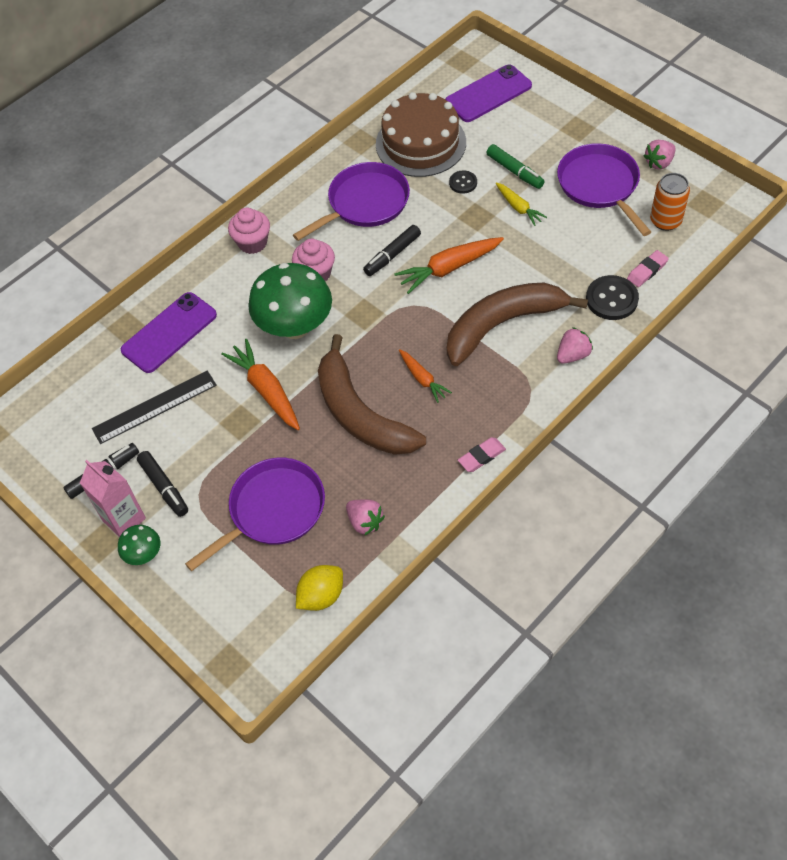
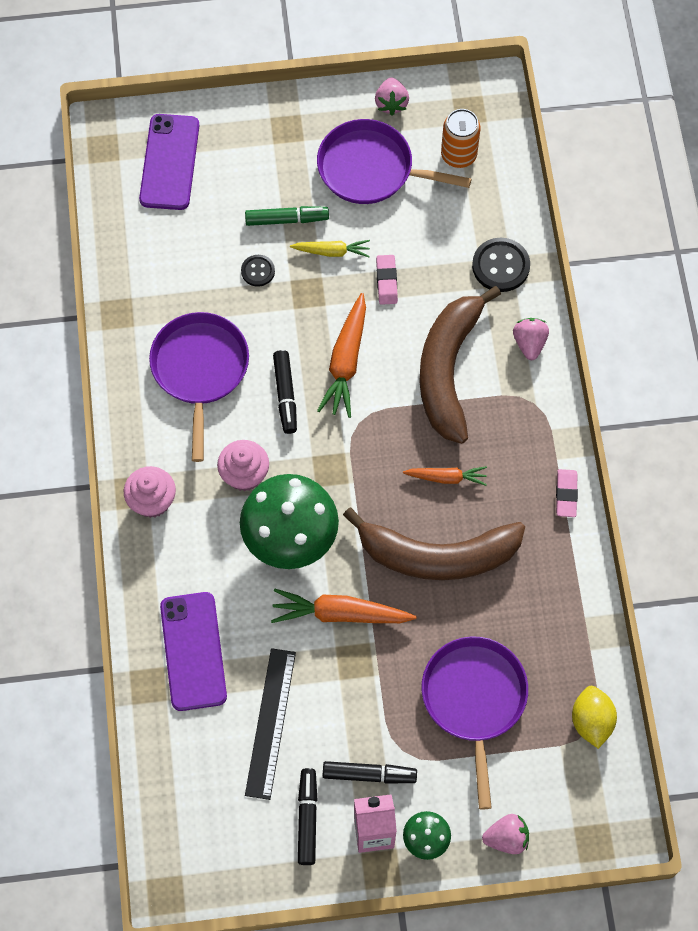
camera: 55 degrees left, 10 degrees up
(365, 522) = (550, 634): pink strawberry -> pink strawberry (506, 838)
(420, 143) = (173, 266): brown cake -> none
(647, 271) = (497, 215): pink eraser -> pink eraser (386, 281)

